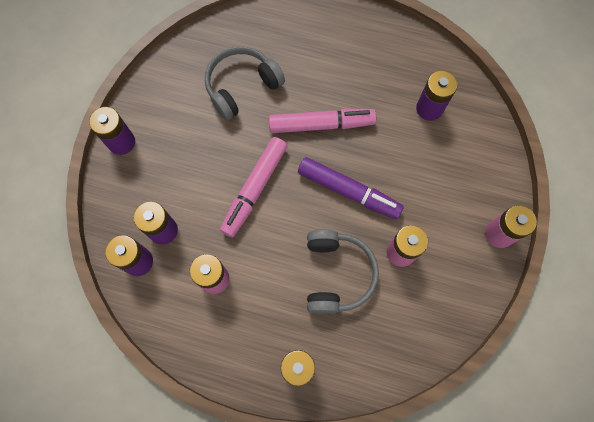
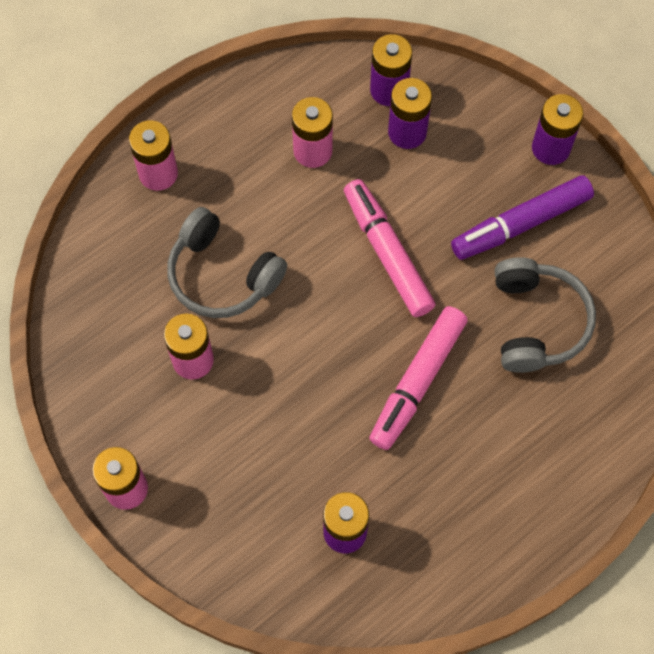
camera: 125 degrees right, 5 degrees down
(348, 191) = (308, 354): purple marker -> purple marker (520, 224)

